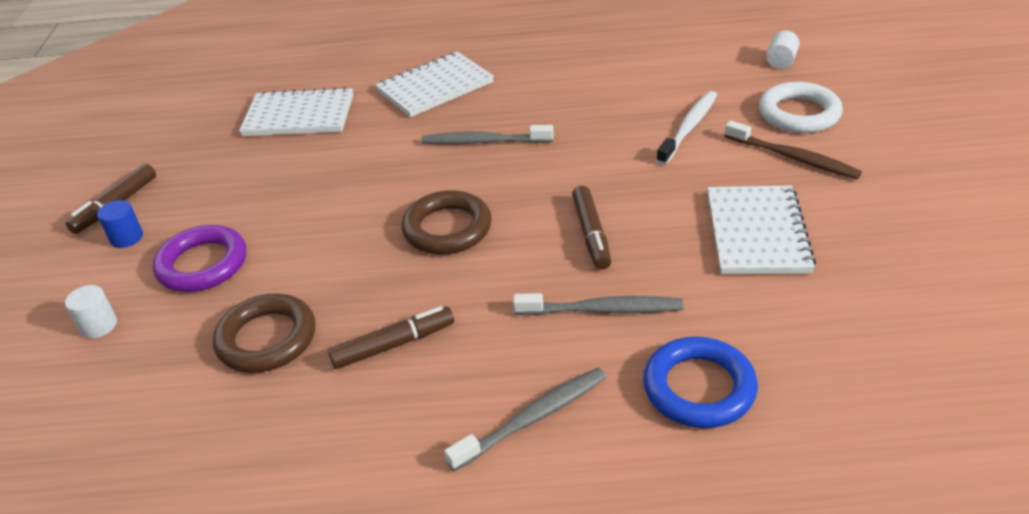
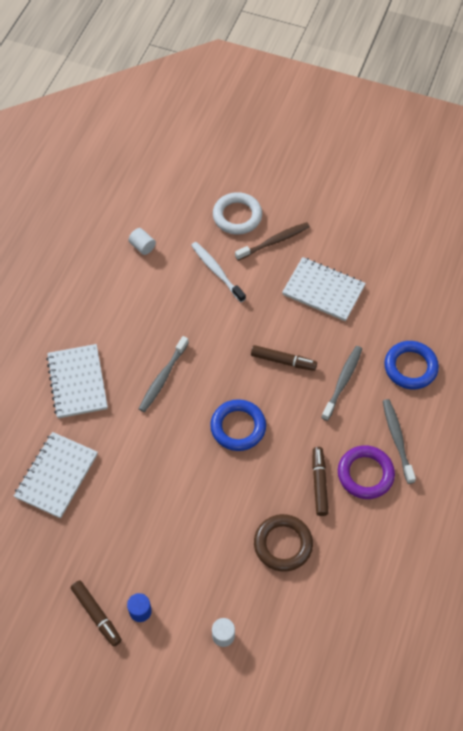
camera: 70 degrees left, 20 degrees up
(203, 264) = (196, 568): purple ring -> purple ring (365, 474)
(447, 228) = (238, 427): brown ring -> blue ring
(781, 61) = (180, 193): white cylinder -> white cylinder (142, 246)

